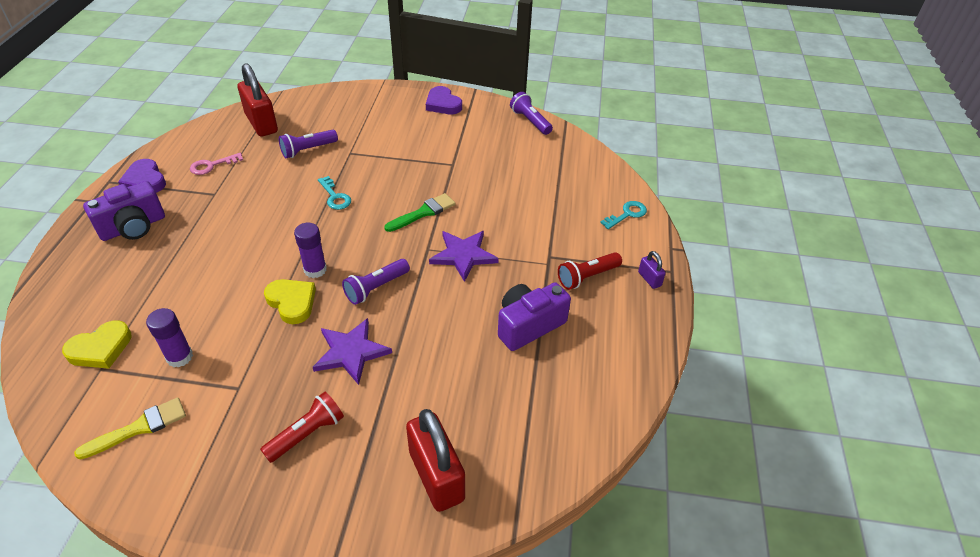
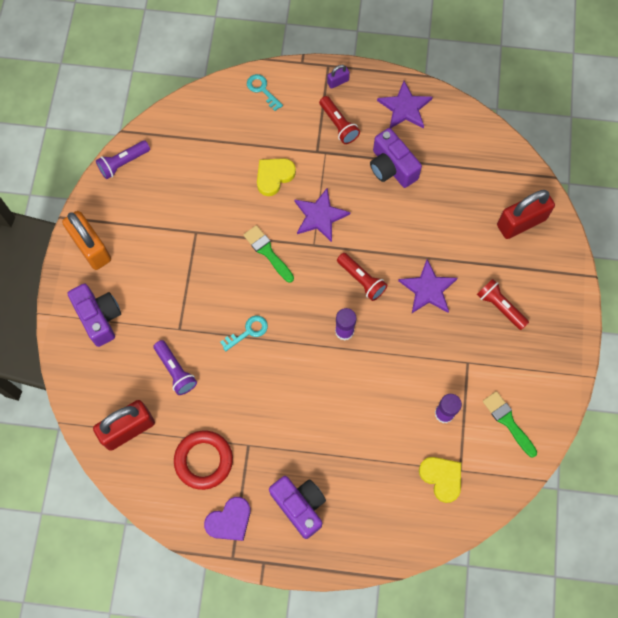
camera: 90 degrees left, 25 degrees up
(139, 428) = (508, 421): yellow brush -> green brush
(212, 165) = (203, 460): pink key -> red ring
(292, 302) = (382, 342): yellow heart -> yellow heart (274, 176)
(373, 108) = (99, 318): none -> purple camera
(376, 288) = (361, 280): purple flashlight -> red flashlight
(443, 104) = (91, 247): purple heart -> orange padlock
(620, 345) = (405, 108): none -> purple star

